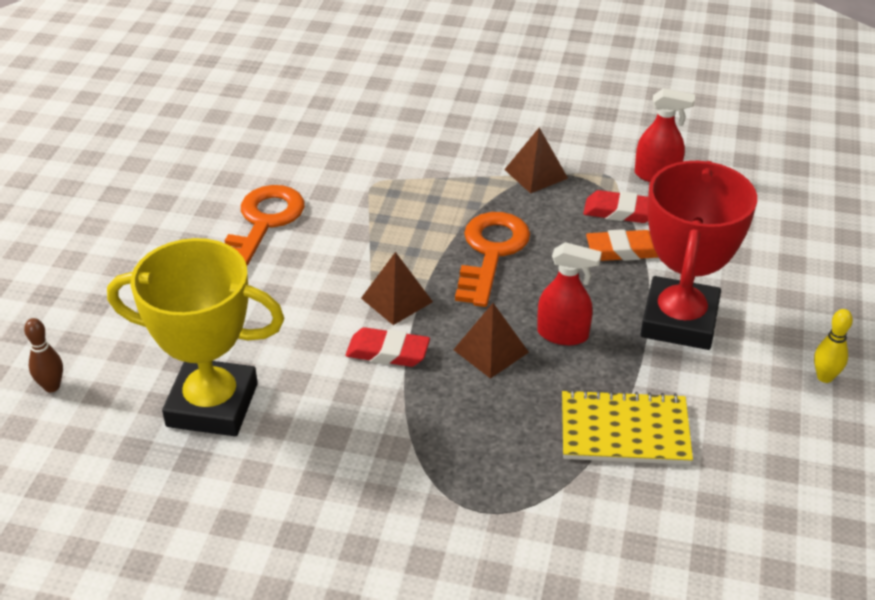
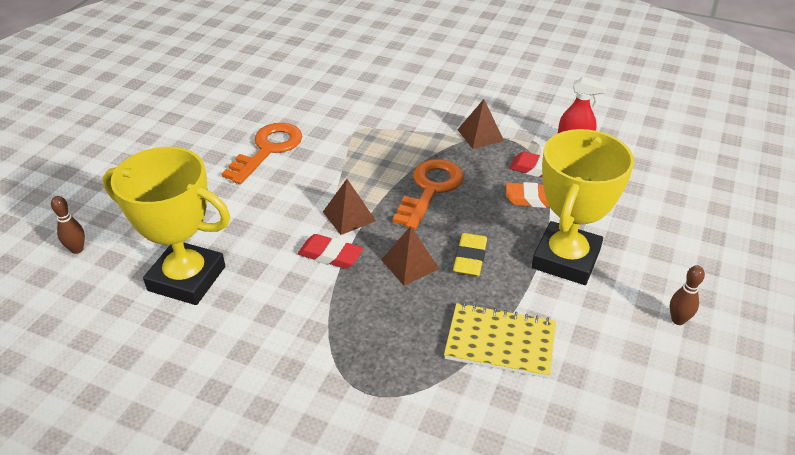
camera: 10 degrees right, 0 degrees up
(563, 334) = (470, 258): red spray bottle -> yellow eraser
(679, 321) = (566, 259): red trophy -> yellow trophy
(825, 377) = (678, 320): yellow bowling pin -> brown bowling pin

